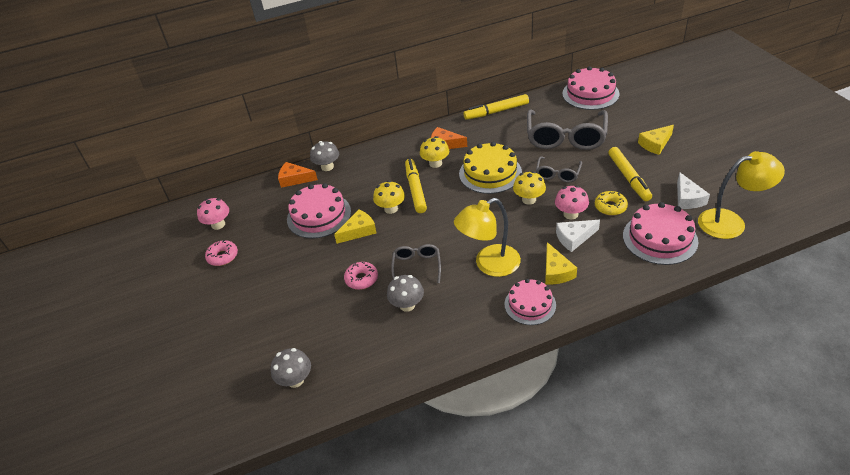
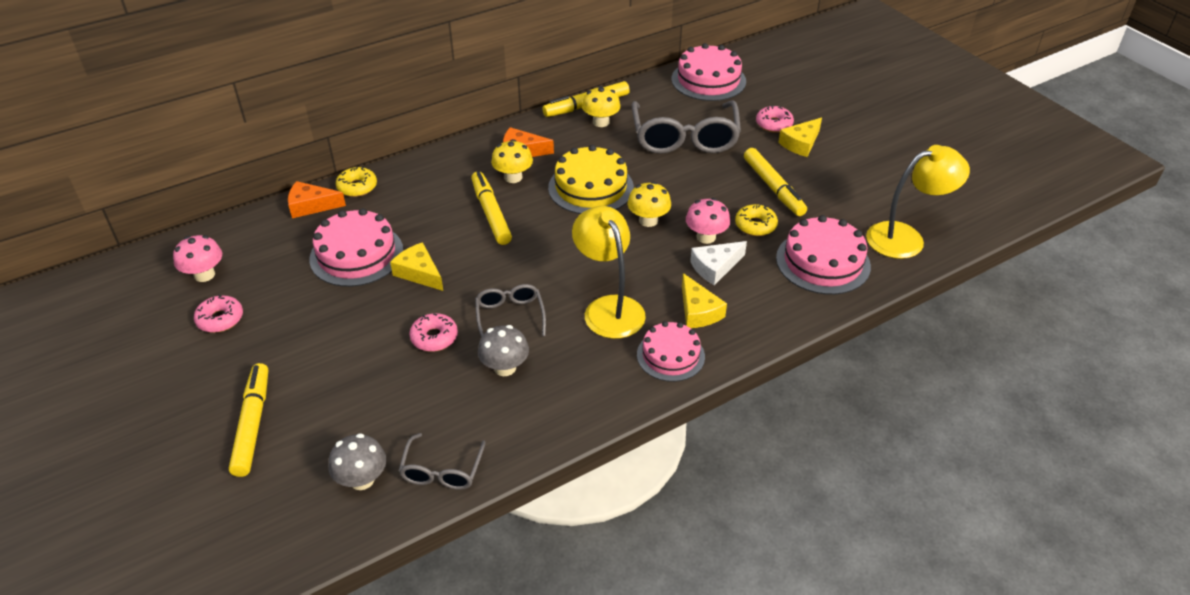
camera: 15 degrees left, 0 degrees up
(230, 333) = (252, 424): none -> yellow marker
(327, 167) = (357, 187): grey mushroom -> yellow donut
(359, 231) = (419, 273): yellow cheese -> yellow cheese turned 90 degrees counterclockwise
(391, 209) = (460, 241): yellow mushroom -> yellow mushroom (601, 122)
(489, 265) = (609, 308): yellow lamp -> yellow lamp turned 105 degrees clockwise
(557, 174) = (681, 186): grey glasses -> grey glasses (442, 471)
(636, 128) = (774, 124): none -> pink donut
(687, 198) = (850, 211): white cheese -> none

